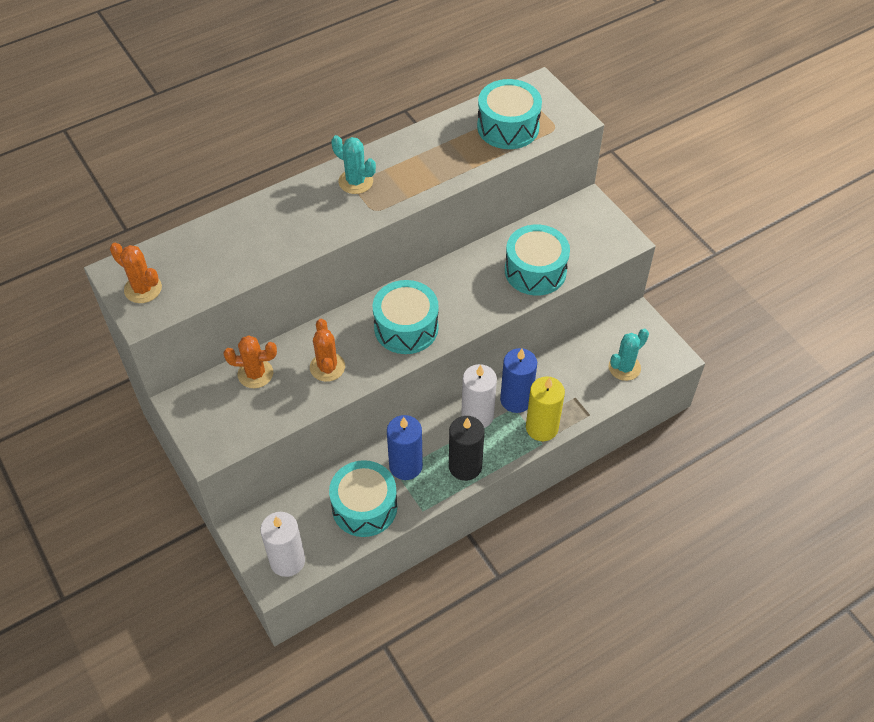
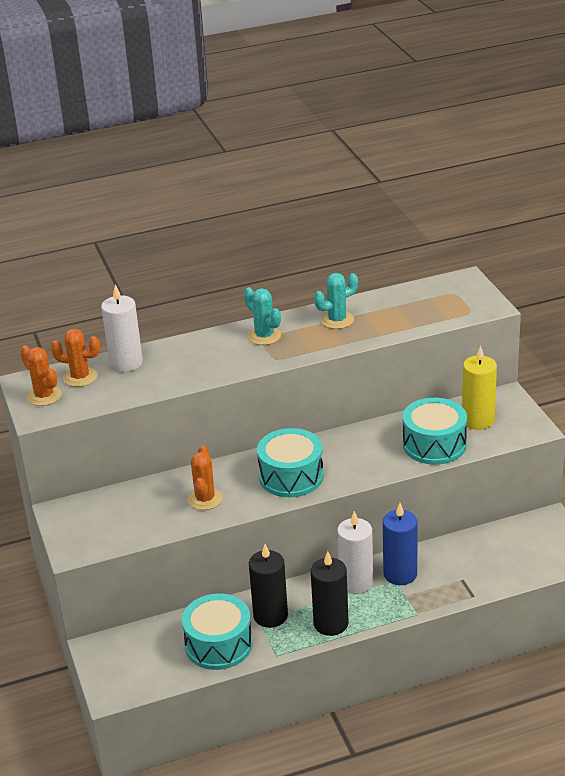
camera: 15 degrees right, 20 degrees down
(255, 374) = (135, 497): orange cactus -> orange cactus (80, 377)
(287, 561) = (129, 679): white candle -> white candle (126, 363)
(405, 466) = (270, 616): blue candle -> black candle
(508, 127) = (424, 307): turquoise drum -> none
(542, 428) = (420, 601): yellow candle -> yellow candle (478, 420)
(624, 367) = (523, 560): turquoise cactus -> turquoise cactus (337, 320)

